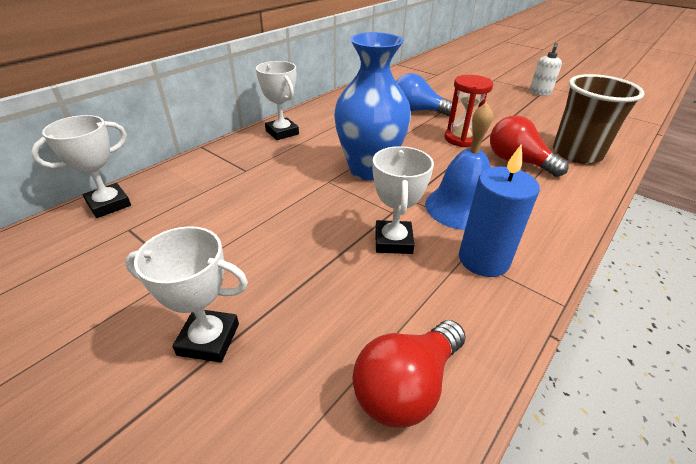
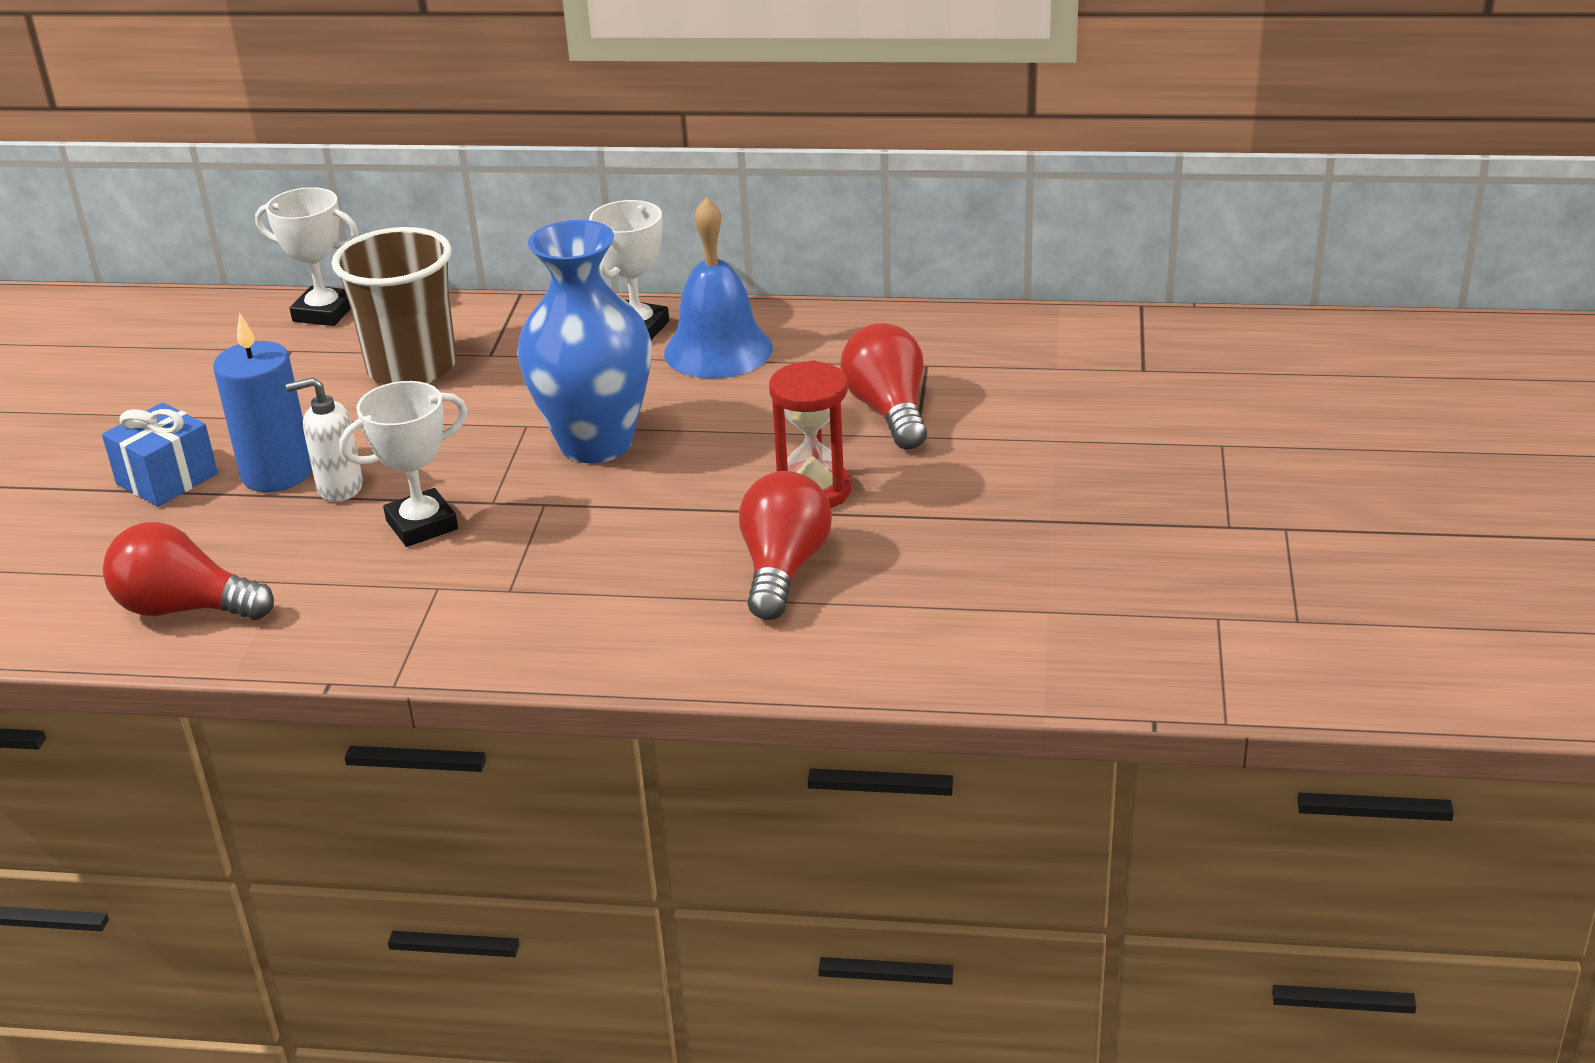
camera: 60 degrees right, 5 degrees down
(208, 339) = (167, 479): white trophy -> blue gift
(417, 111) = (889, 411): blue light bulb -> red light bulb
(460, 207) = (560, 552): blue bell -> blue bell (718, 350)
(483, 259) = (441, 603): blue candle -> blue candle (277, 473)
(539, 93) = (1215, 523): white soap dispenser -> white soap dispenser (339, 488)
(577, 153) = (899, 627): brown cup -> brown cup (412, 368)

